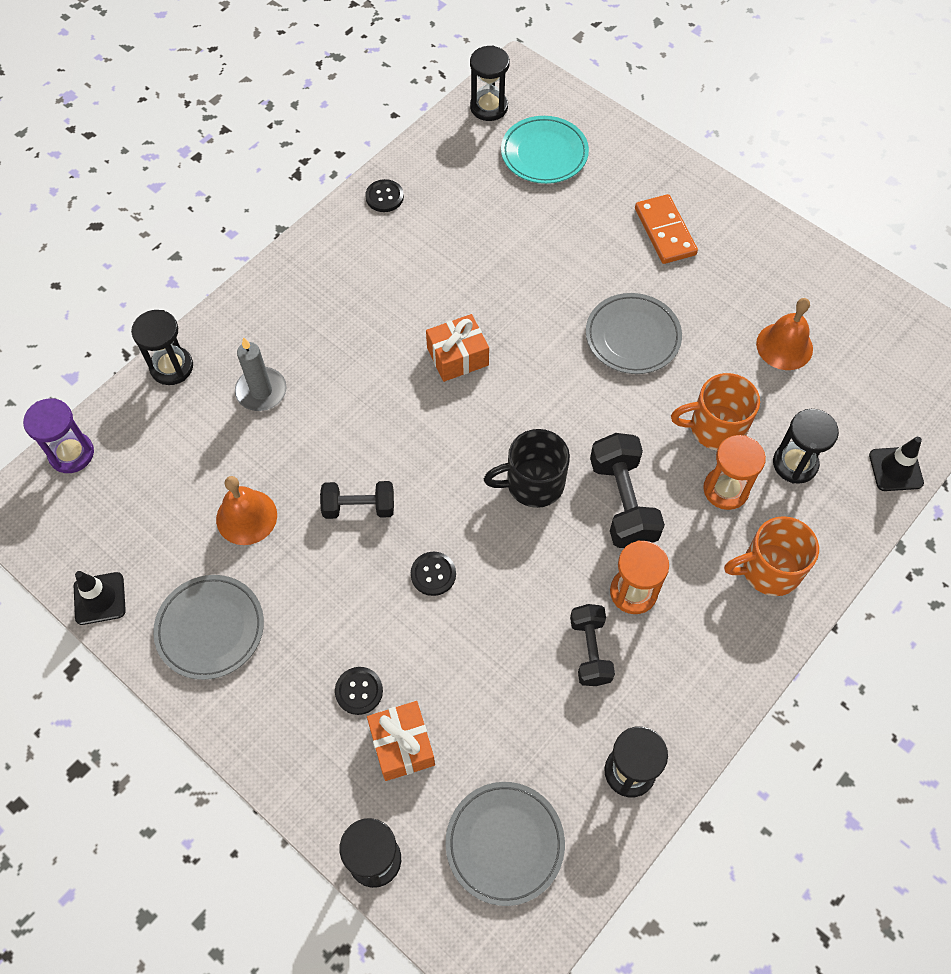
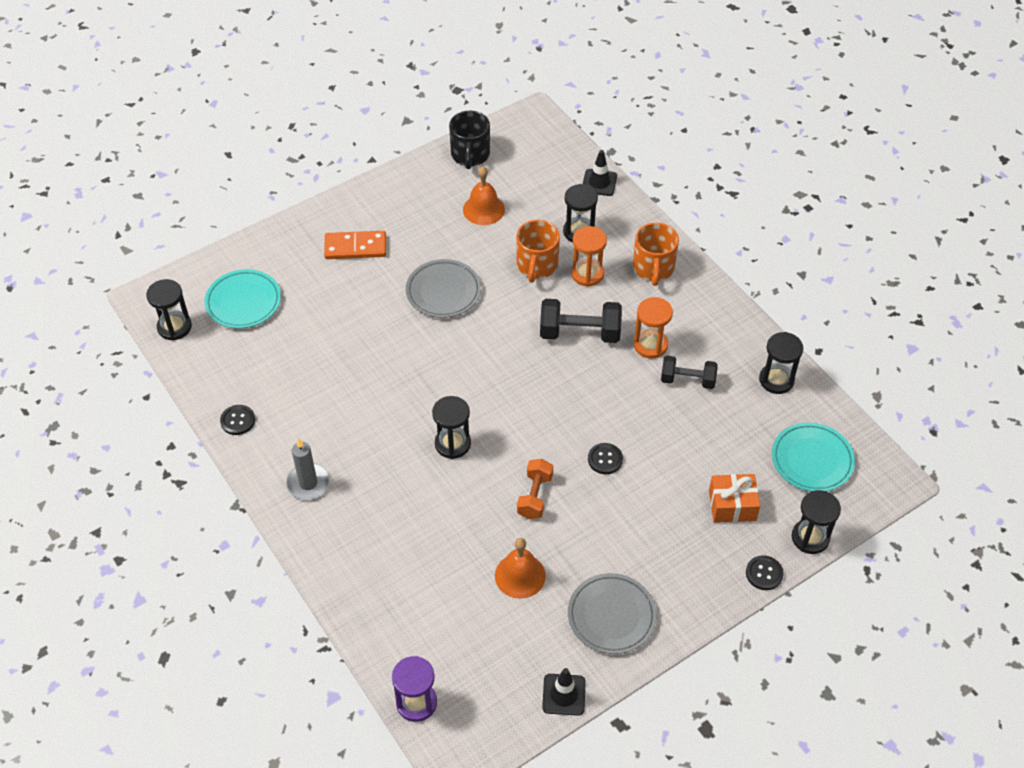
camera: 75 degrees left, 10 degrees down
(171, 367) = (354, 611): black hourglass -> black hourglass (452, 444)
(261, 391) = (404, 546): grey candle -> grey candle (308, 483)
(359, 507) = (534, 496): black dumbbell -> orange dumbbell
(359, 691) = (686, 524): black button -> black button (764, 573)
(457, 356) = (420, 404): orange gift -> none
(504, 843) = (812, 460): grey plate -> turquoise plate
(533, 483) = (548, 381): black mug -> black mug (470, 155)

